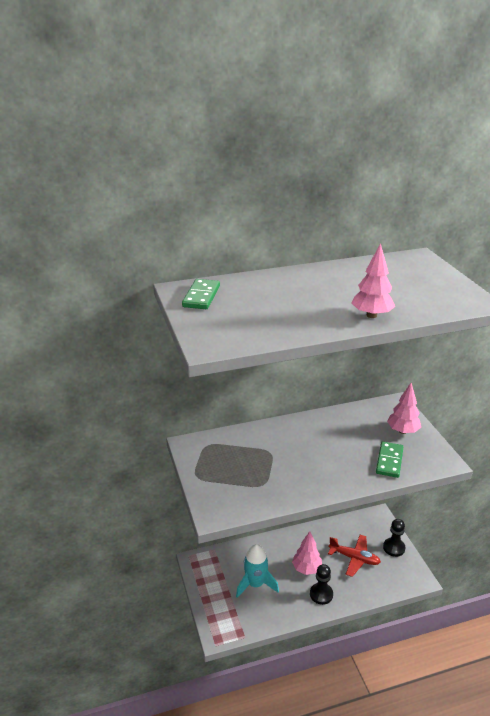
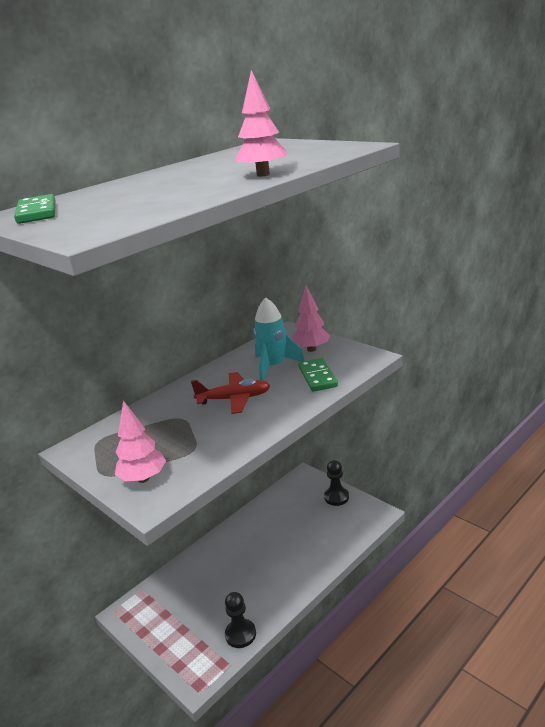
camera: 25 degrees left, 5 degrees down
(255, 584) = (211, 602): turquoise rocket -> turquoise rocket (274, 367)
(306, 569) = (259, 558): pink tree -> pink tree (143, 478)
(321, 594) = (290, 576): black pawn -> black pawn (240, 634)
(354, 558) = (303, 525): red plane -> red plane (234, 399)

